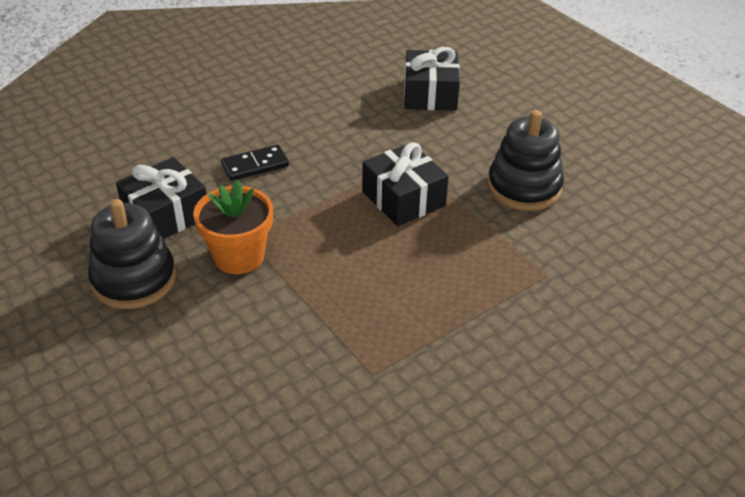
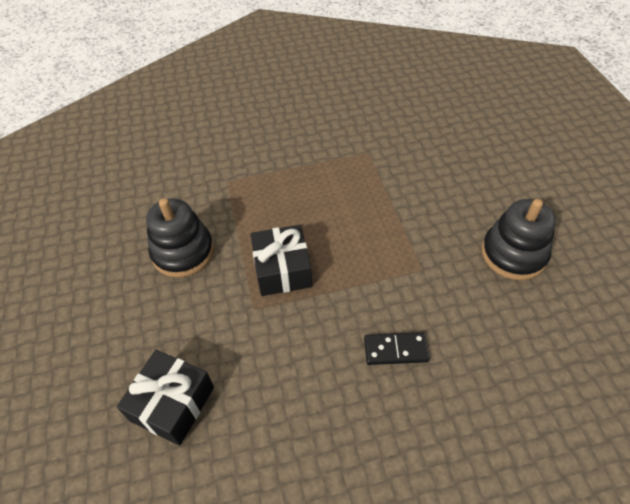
camera: 155 degrees left, 10 degrees up
(166, 215) = (487, 312): black gift -> none
(239, 256) = (431, 252): orange flower pot -> none

